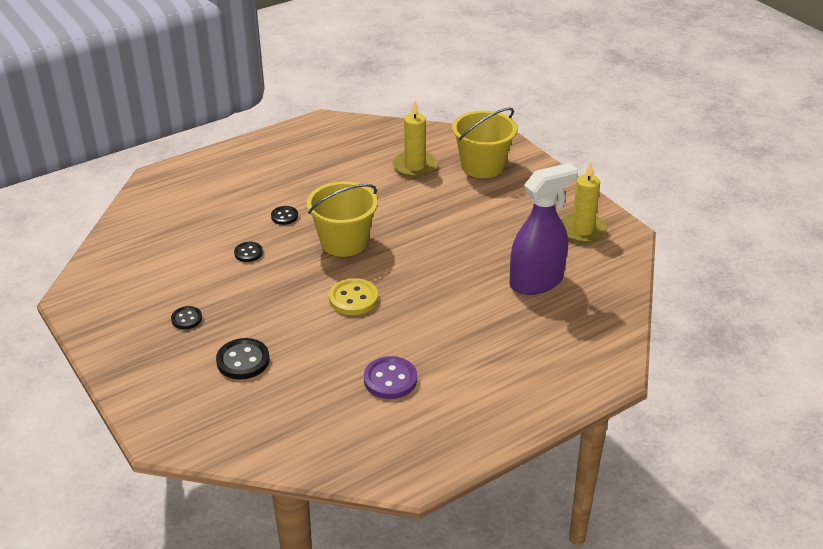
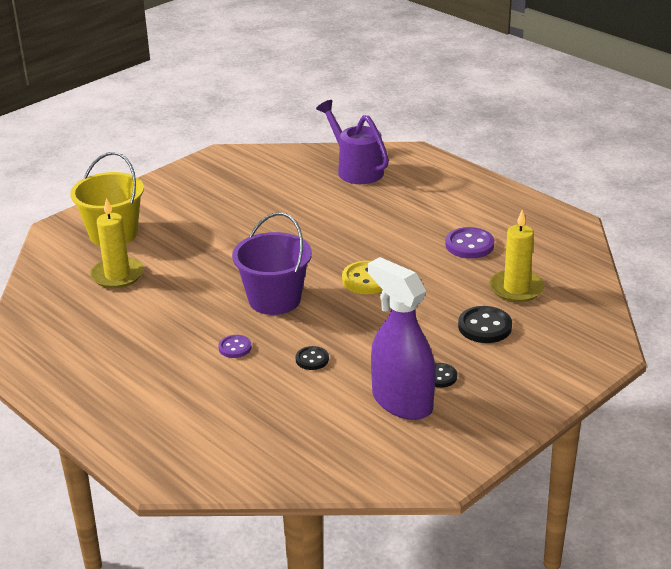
camera: 100 degrees left, 5 degrees down
(284, 216) = (235, 348): black button -> purple button
(344, 242) = (274, 299): yellow bucket -> purple bucket
(536, 281) = (307, 190): purple spray bottle -> purple spray bottle (401, 402)
(576, 321) = (356, 169): none -> purple watering can
(582, 230) = (222, 174): yellow candle -> yellow candle (516, 289)

